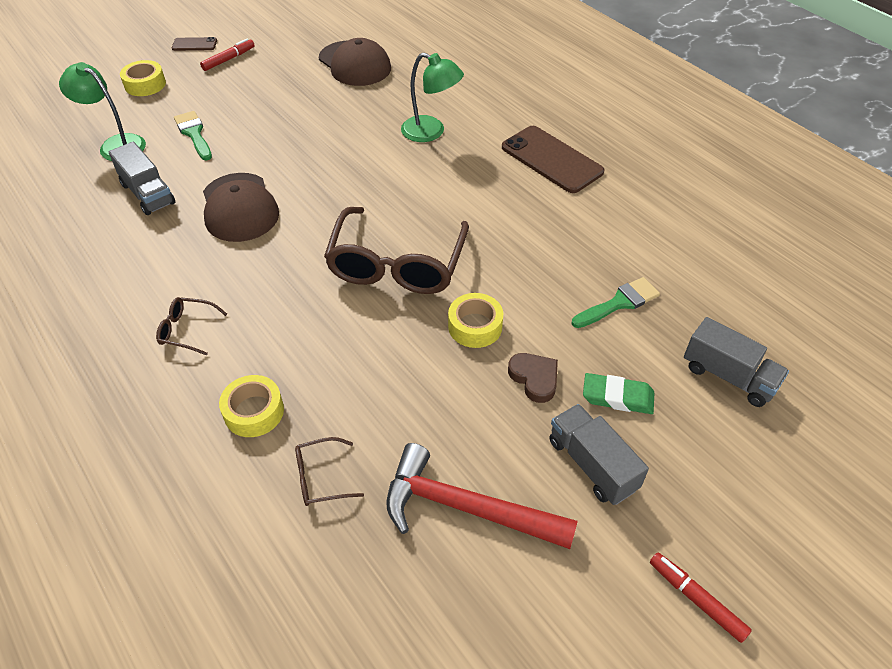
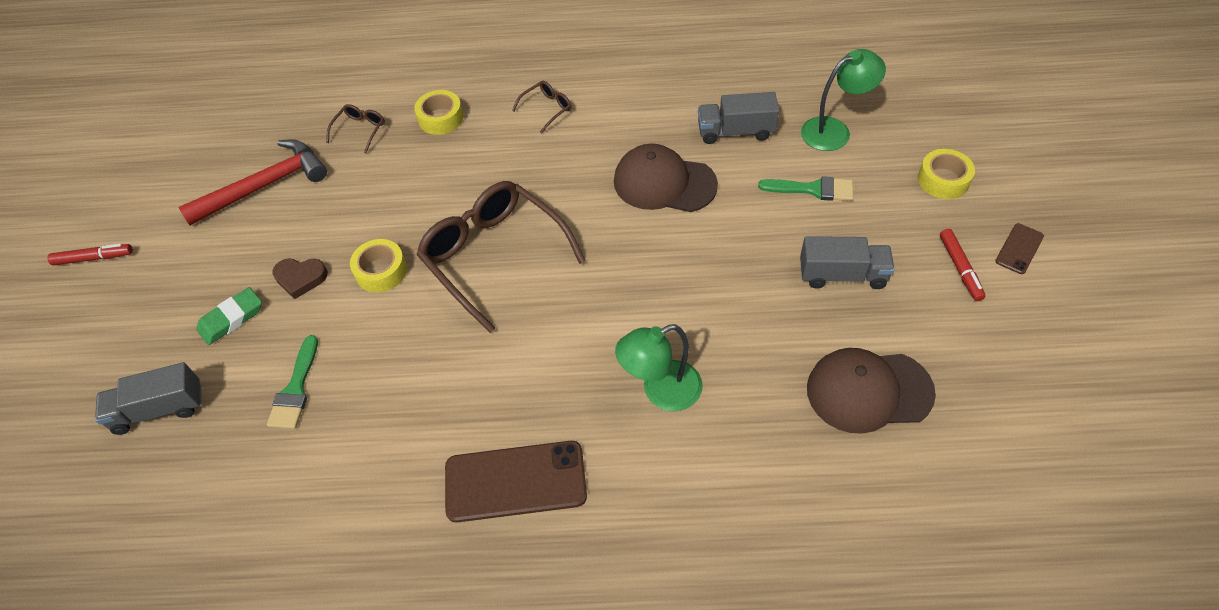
camera: 130 degrees right, 5 degrees up
(592, 464) = (212, 266): grey truck -> grey truck (842, 275)

